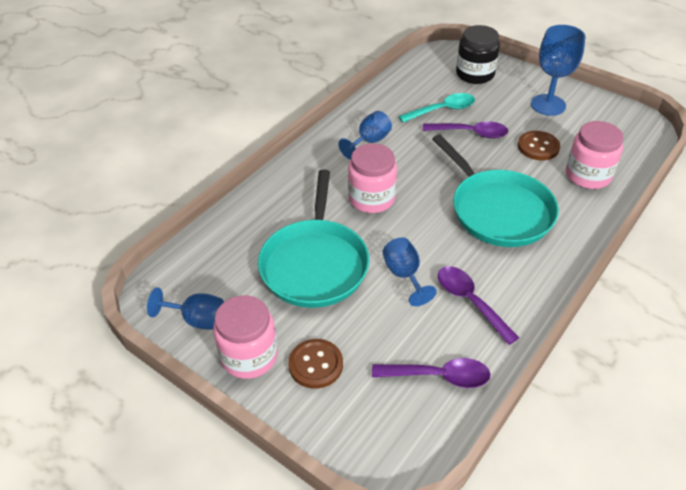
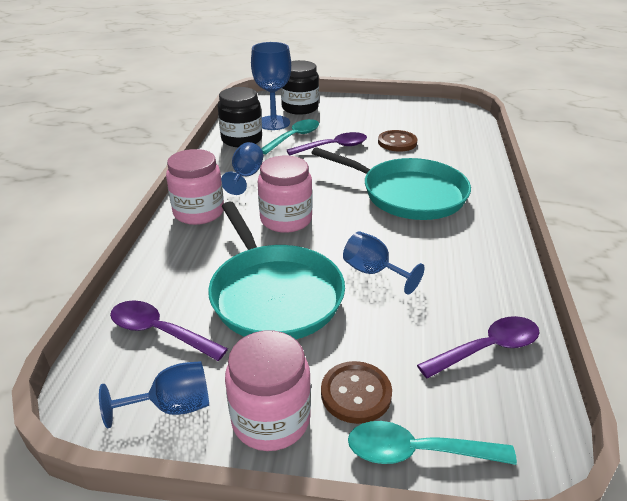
camera: 30 degrees left, 10 degrees down
(324, 422) = (417, 452): none -> turquoise spoon
(394, 98) = (241, 139): none -> black jar
(470, 301) = (452, 272): purple spoon -> purple spoon (159, 332)
(548, 105) = (378, 114): blue goblet -> blue goblet (273, 123)
(588, 175) = (453, 150): pink jar -> pink jar (199, 212)

